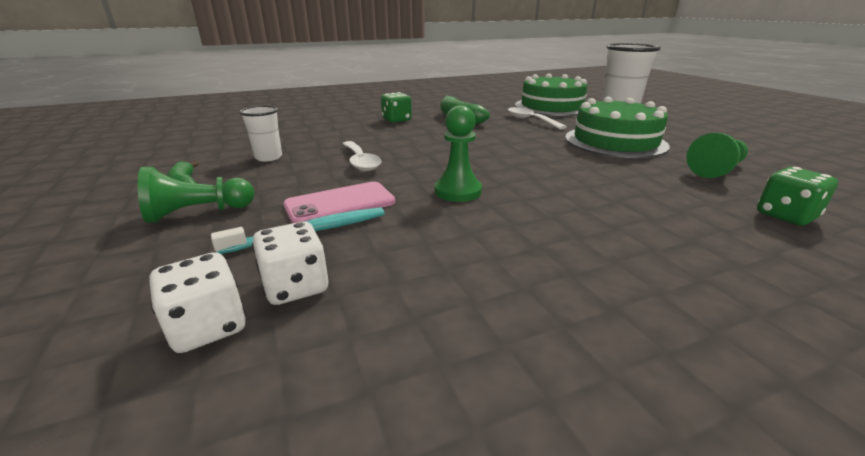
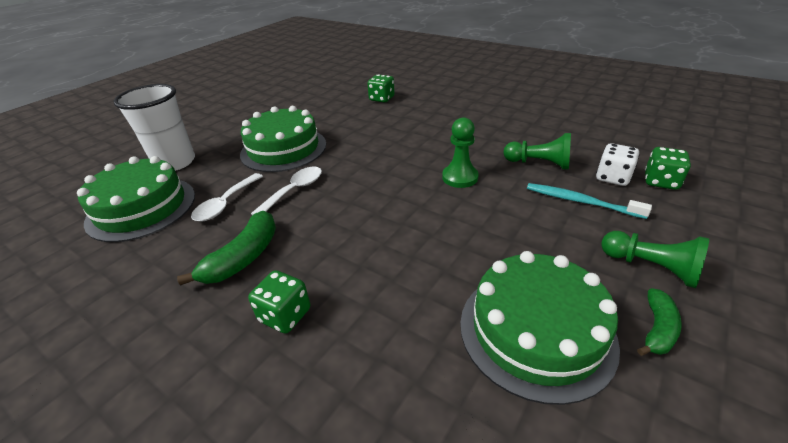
camera: 120 degrees left, 10 degrees up
(208, 327) = (660, 181): white dice -> green dice
(268, 157) = (536, 331): white cup -> green cake
(340, 204) = (540, 212): pink phone -> none
(360, 161) = (463, 250): white spoon -> white spoon (294, 191)
(716, 170) = (325, 114): green pawn -> green pawn (539, 163)

